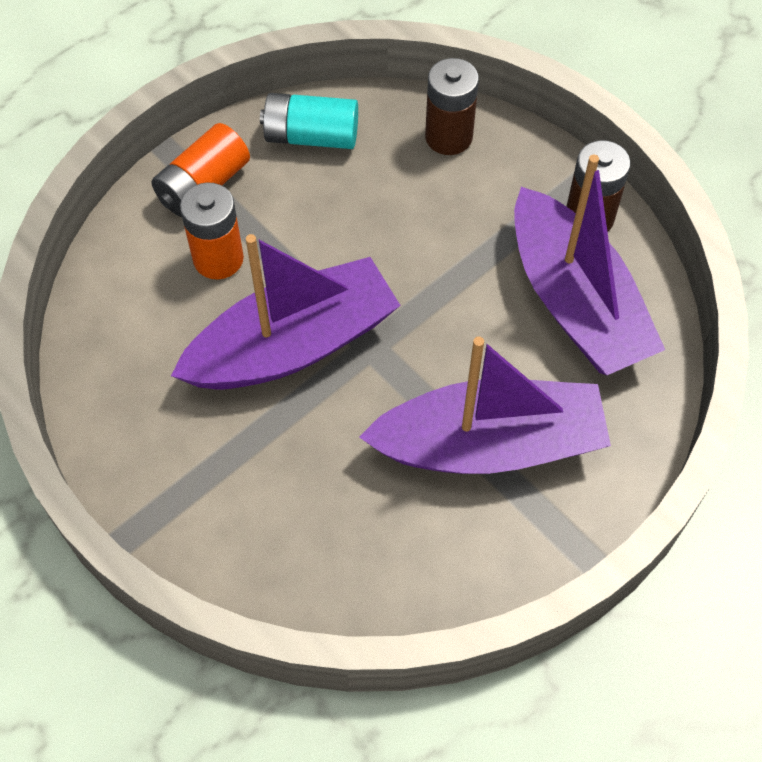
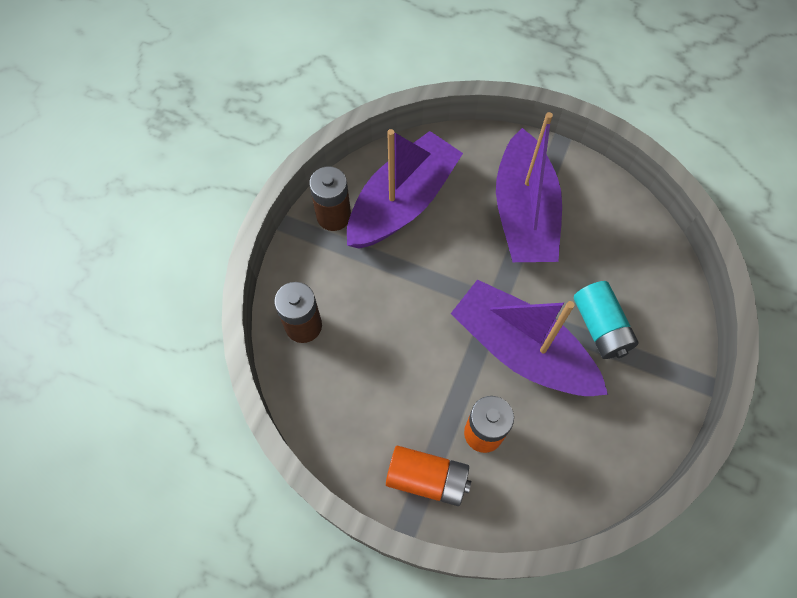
camera: 115 degrees left, 5 degrees up
(311, 136) = (345, 421): turquoise battery -> turquoise battery (600, 327)
(489, 444) = (524, 213): purple boat -> purple boat turned 150 degrees counterclockwise

